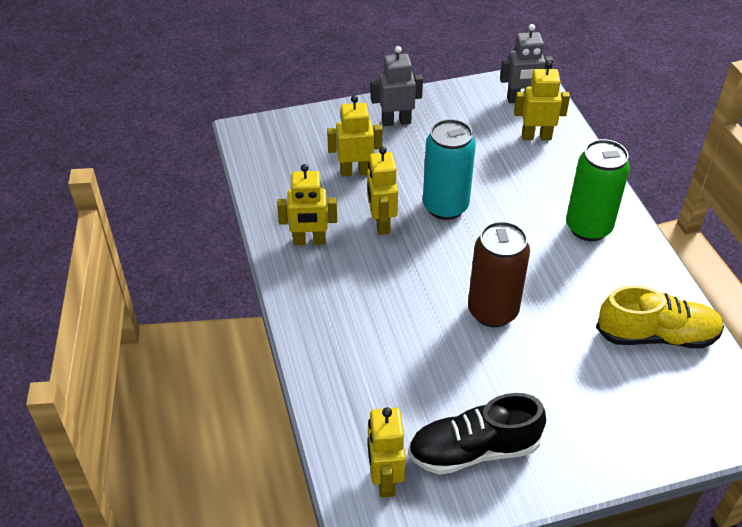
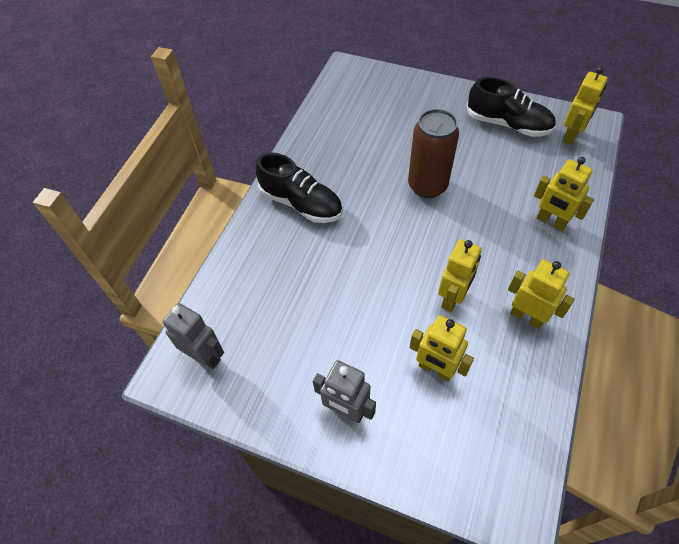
camera: 140 degrees left, 10 degrees up
(445, 207) = (387, 282): turquoise can -> none
(536, 136) = (242, 304): yellow robot -> yellow robot (551, 222)
(588, 227) = (301, 203): green can -> black shoe
(656, 336) = (343, 123): yellow shoe -> none

